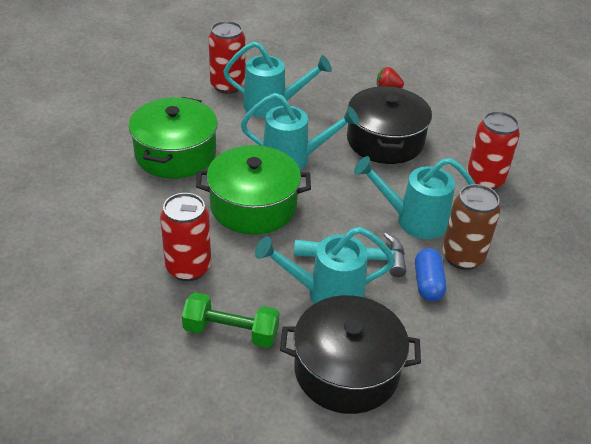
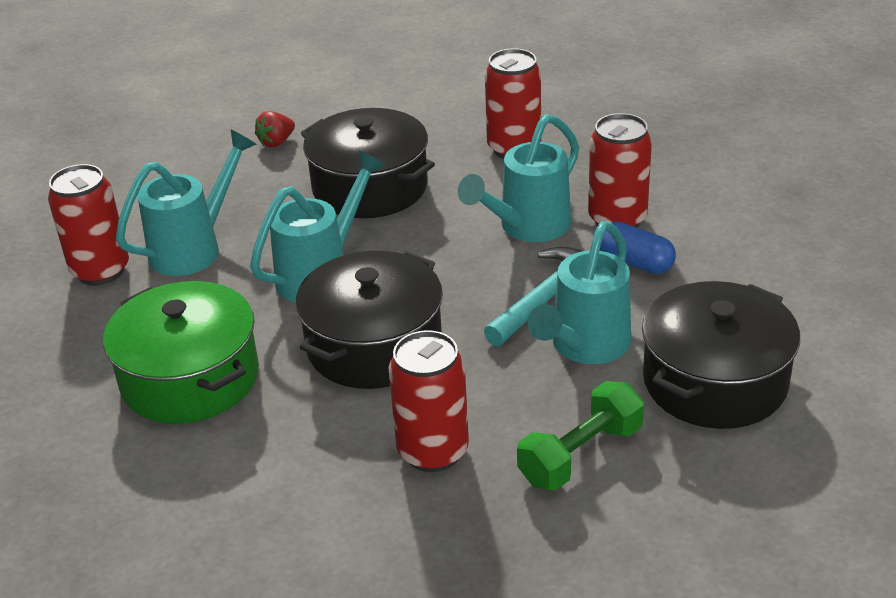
camera: 50 degrees left, 5 degrees down
(253, 206) = (374, 345): green pot -> black pot
(462, 257) = (617, 219): brown can -> red can

